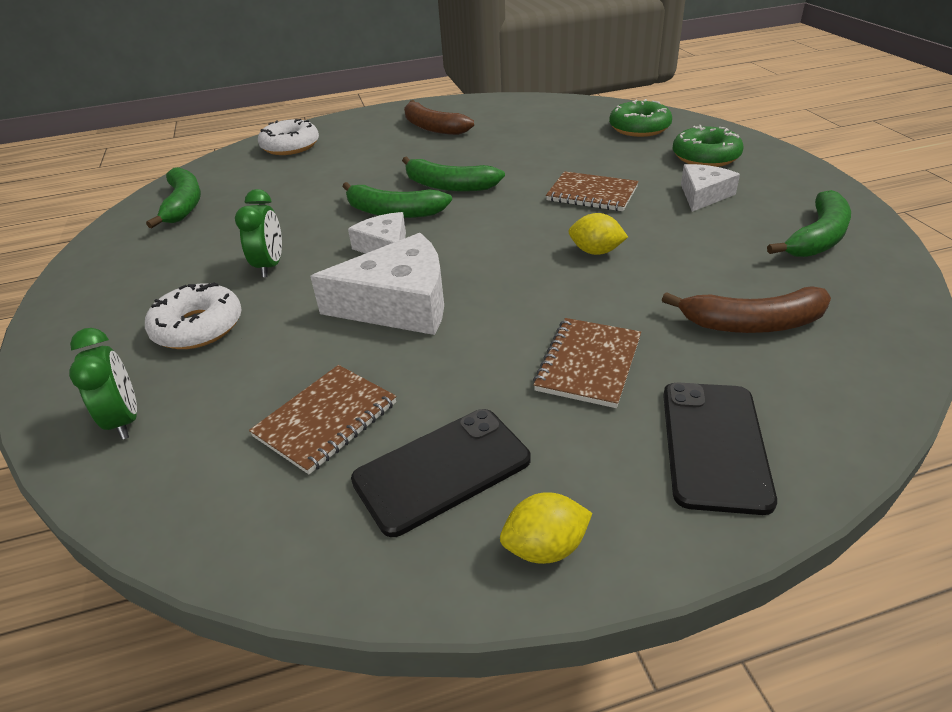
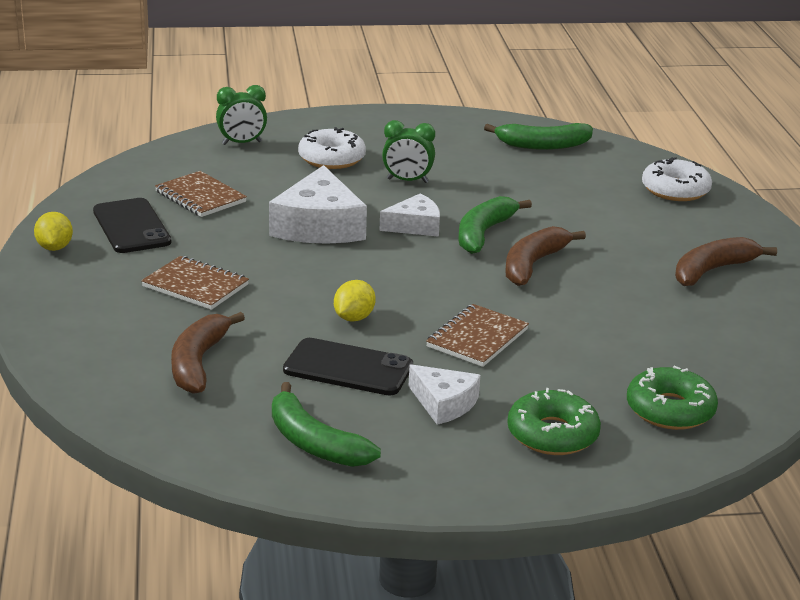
camera: 95 degrees right, 10 degrees down
(448, 185) = (533, 264): green banana -> brown banana
(714, 445) = (86, 312): black phone -> black phone (348, 368)

